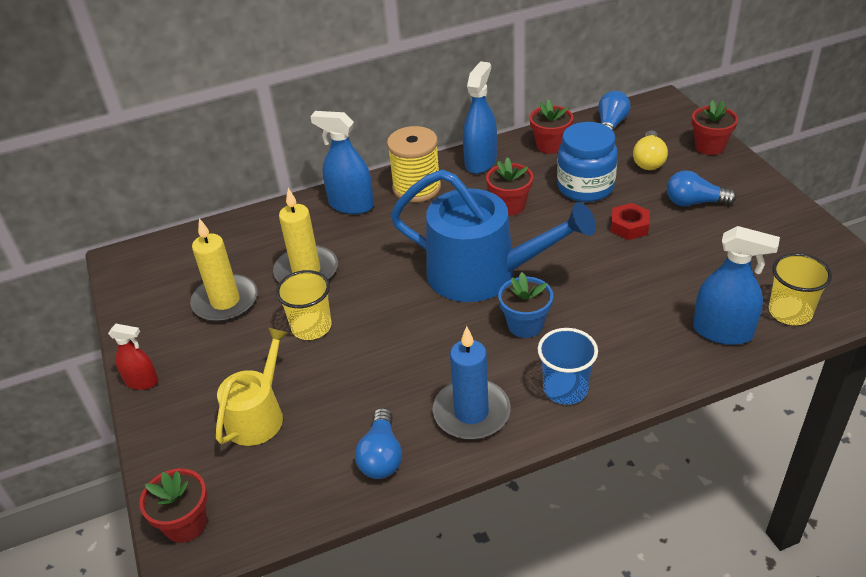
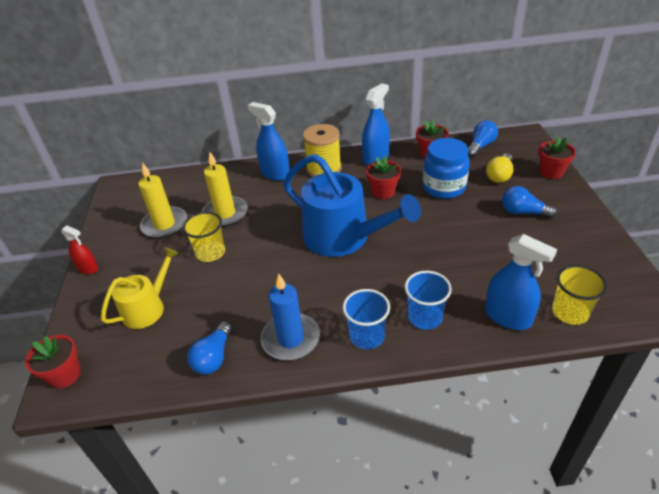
camera: 15 degrees right, 0 degrees up
(525, 325) = (357, 281): blue flower pot -> none
(626, 352) = (425, 317): none -> blue cup
(629, 226) = (465, 221): red nut -> none

